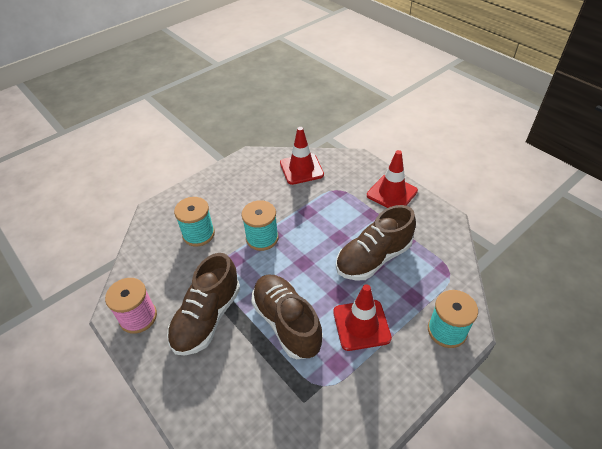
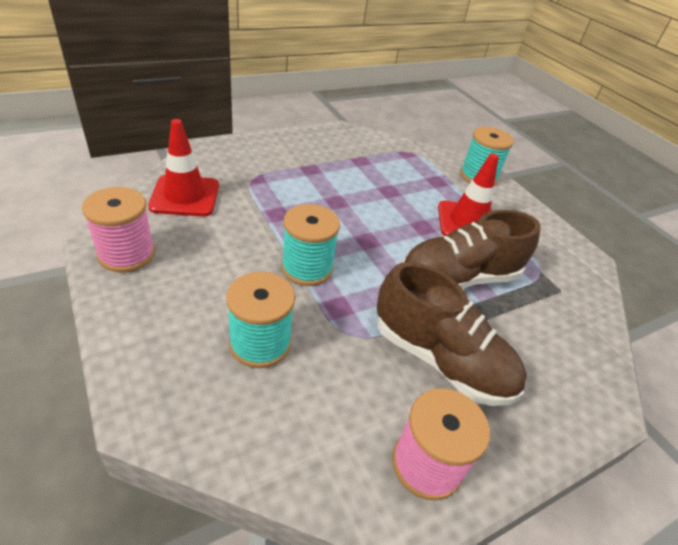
camera: 85 degrees left, 5 degrees down
(243, 168) = (126, 254): none -> pink spool
(373, 258) = (379, 188): brown shoe -> none
(392, 193) = (285, 146): red traffic cone -> none

